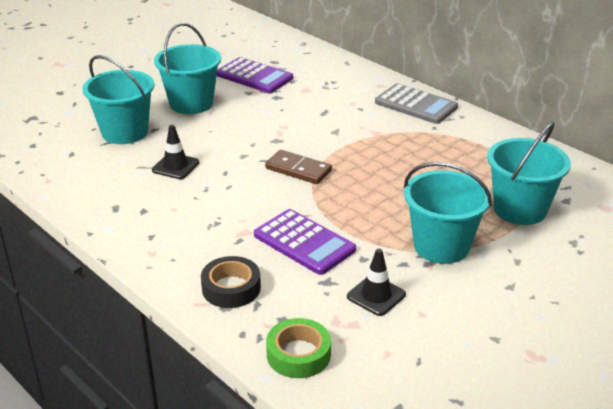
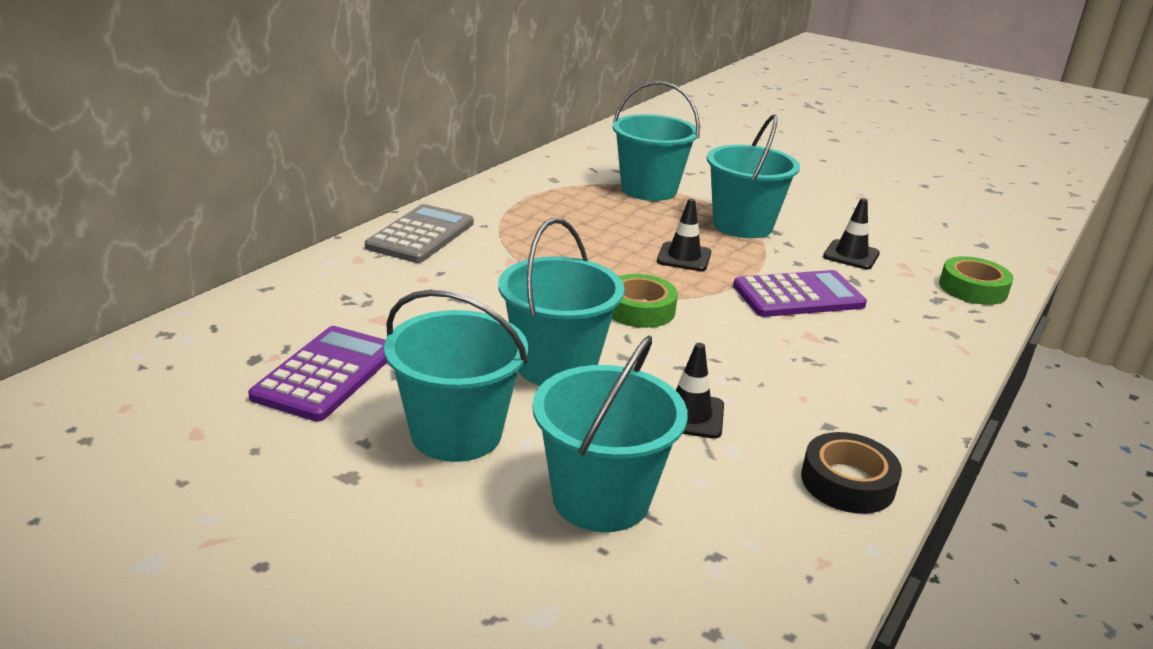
camera: 105 degrees left, 5 degrees down
(231, 288) = (920, 333): black tape -> black tape (847, 482)
(240, 134) = (556, 366): none -> turquoise bucket
(298, 170) = (639, 309): brown domino -> green tape
(304, 242) = (798, 296): purple calculator -> purple calculator turned 45 degrees clockwise
(377, 202) = (684, 257): none -> black traffic cone

